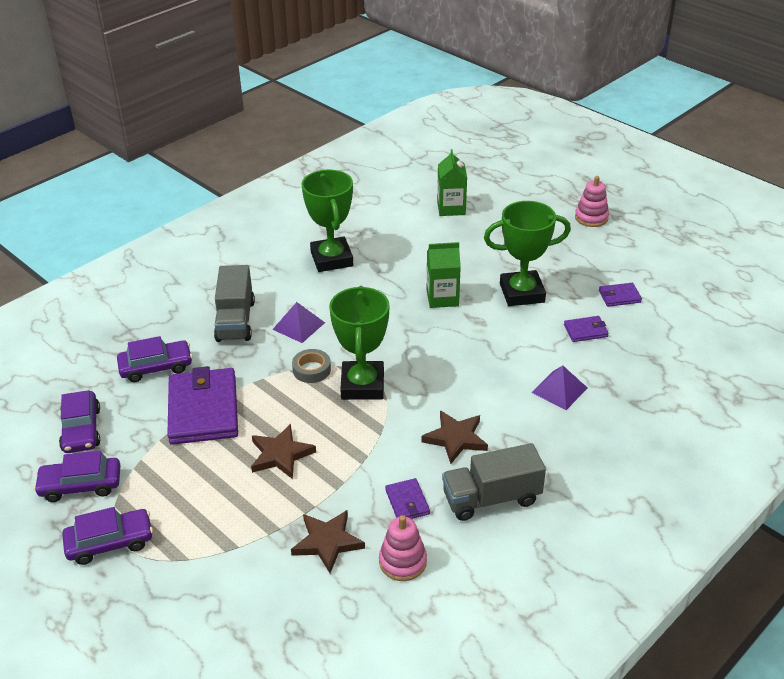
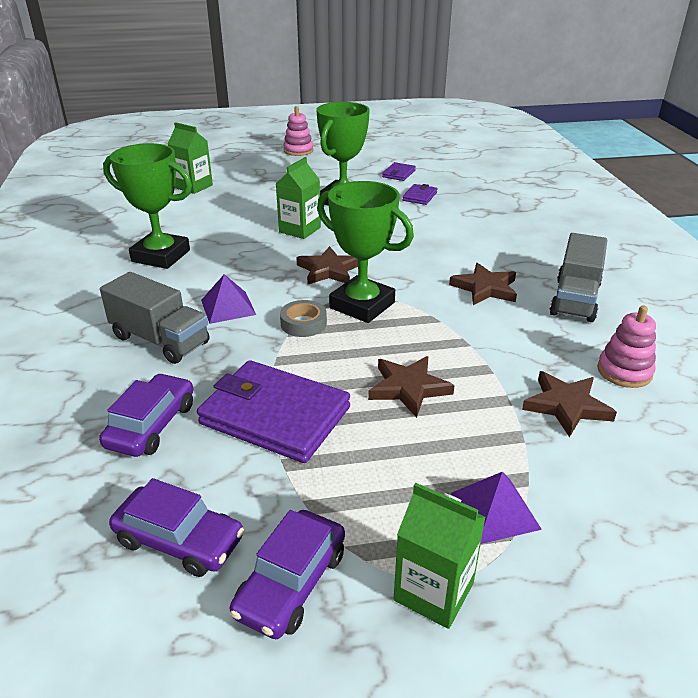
camera: 55 degrees left, 5 degrees down
(110, 542) = (433, 591): purple car -> green carton
(395, 344) = (329, 270): none -> brown star
(407, 502) = (545, 340): purple wallet -> none
(559, 390) = (474, 228): purple pyramid -> purple pyramid (495, 510)

